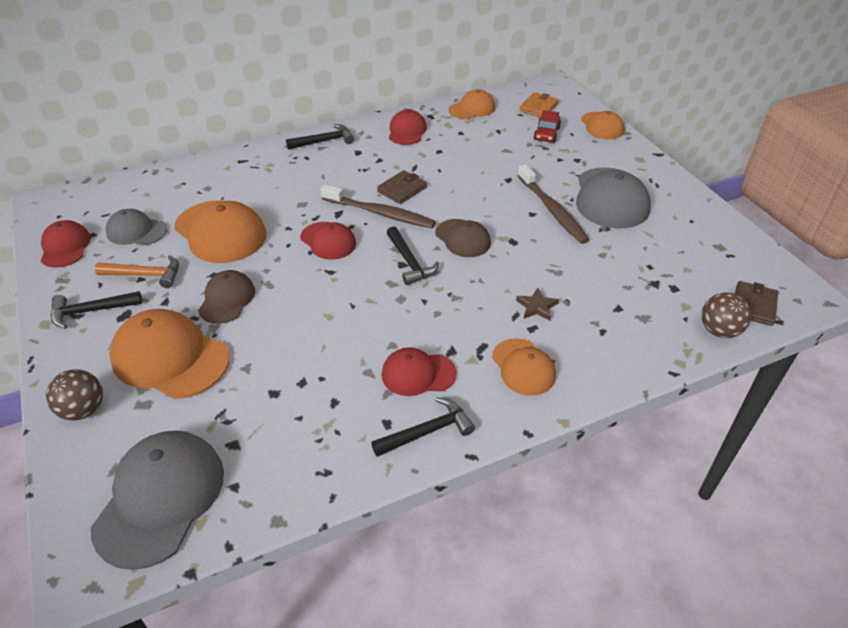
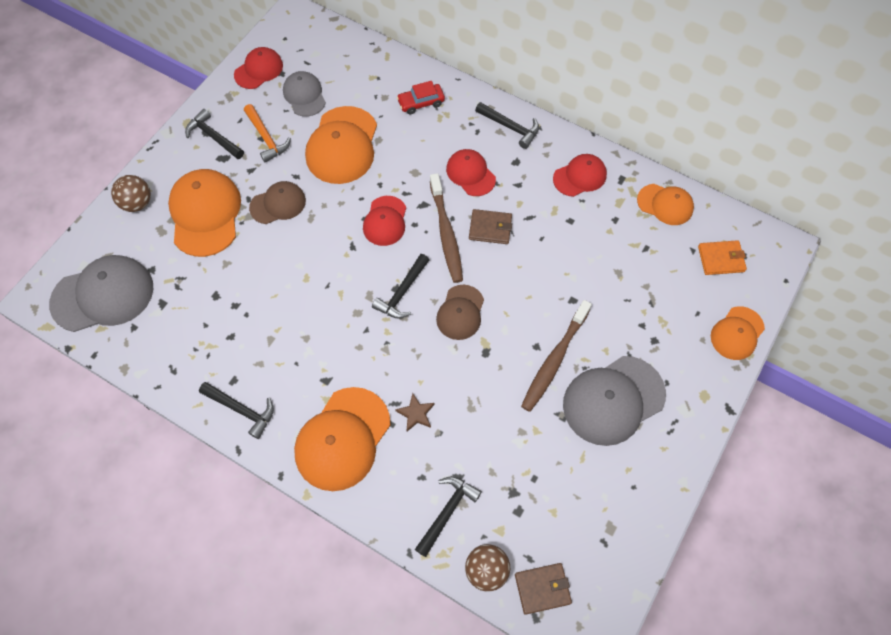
camera: 55 degrees right, 20 degrees up
(418, 374) = (289, 372): red cap -> red cap (470, 174)
(523, 367) = (342, 439): orange cap -> orange cap, size x1.69
(546, 134) = (677, 291): red car -> red car (421, 103)
(648, 330) = (447, 512): none -> black hammer

